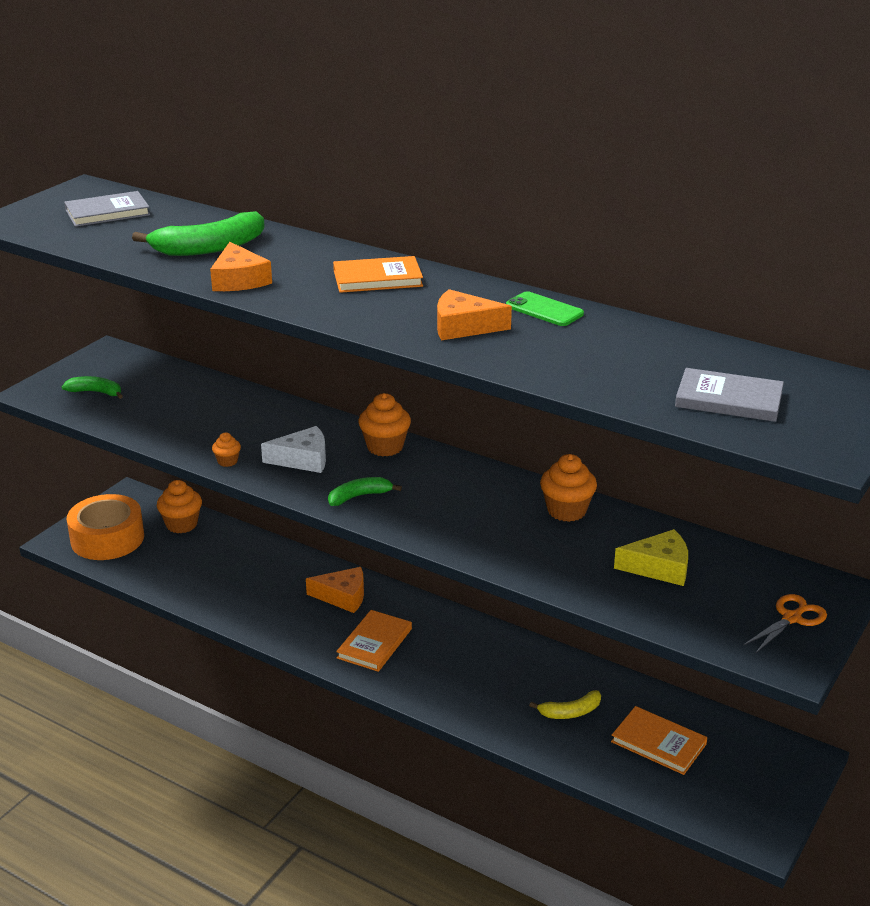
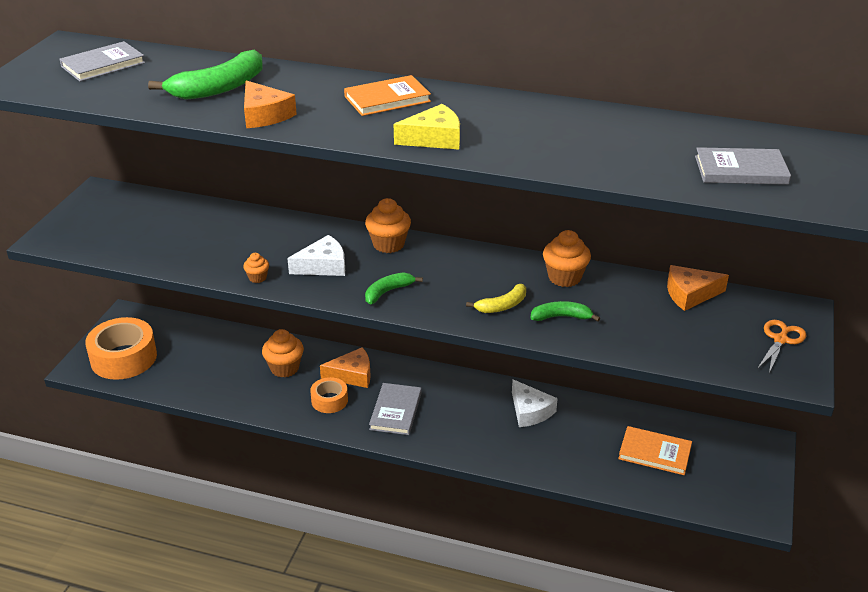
camera: 15 degrees left, 5 degrees up
(96, 392) = (106, 231): green banana -> green banana (561, 317)
(181, 524) = (186, 334): orange cupcake -> orange cupcake (284, 368)
(306, 619) = (329, 400): none -> orange tape
(375, 643) = (396, 411): orange book -> grey book
(463, 327) = (487, 134): orange cheese -> orange cheese (690, 294)
(529, 670) = (530, 411): none -> white cheese
(544, 310) = (545, 110): green phone -> none
(570, 712) = (577, 440): yellow banana -> yellow banana (502, 306)
(659, 567) = (660, 314): yellow cheese -> yellow cheese (434, 138)

